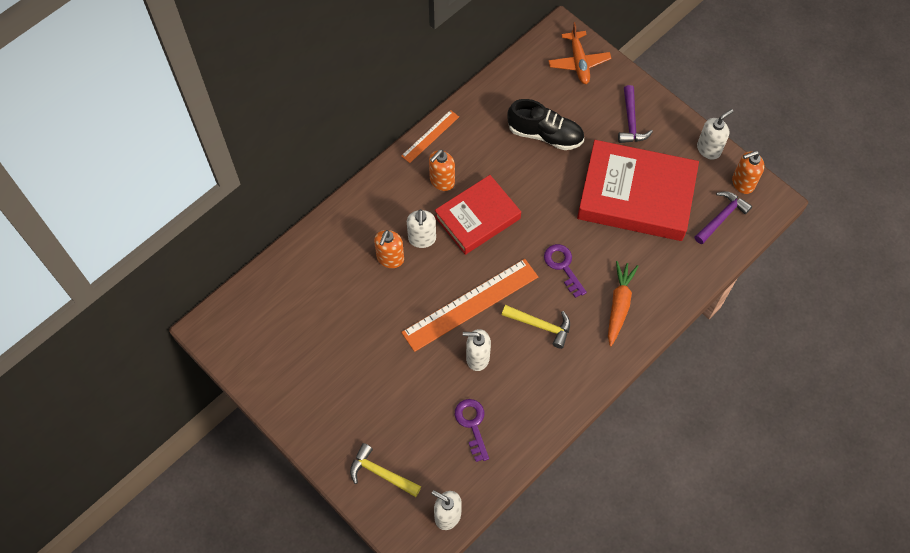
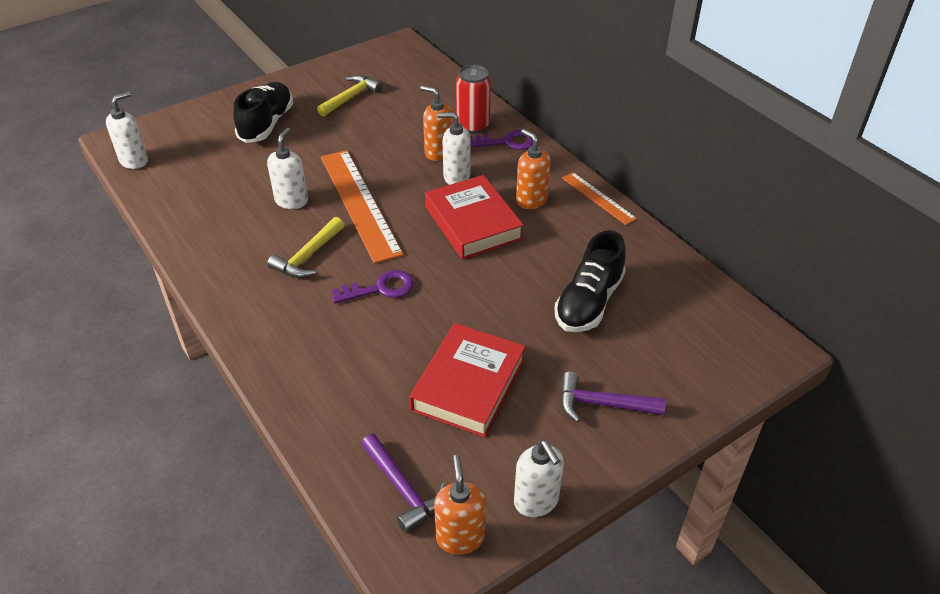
camera: 100 degrees right, 20 degrees down
(346, 238) = (473, 126): none -> red can
(370, 415) = (266, 124): none -> black shoe
(380, 473) = (204, 125): yellow hammer -> yellow hammer (351, 97)
(472, 425) = (217, 188): purple key -> purple key (507, 142)
(579, 62) = (718, 360): orange plane -> none
(619, 305) = (304, 334): orange carrot -> none
(636, 196) = (468, 385): red book -> red book, size x0.65

